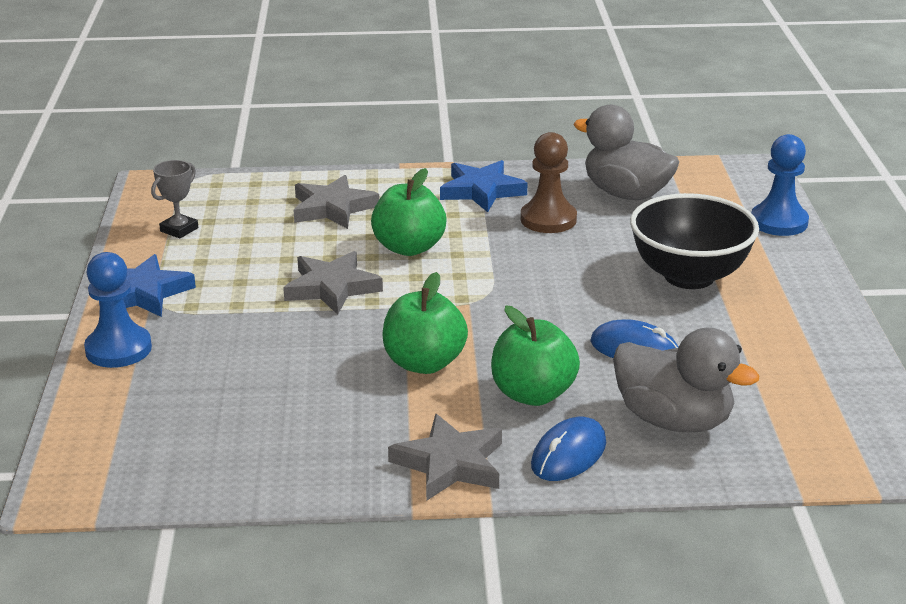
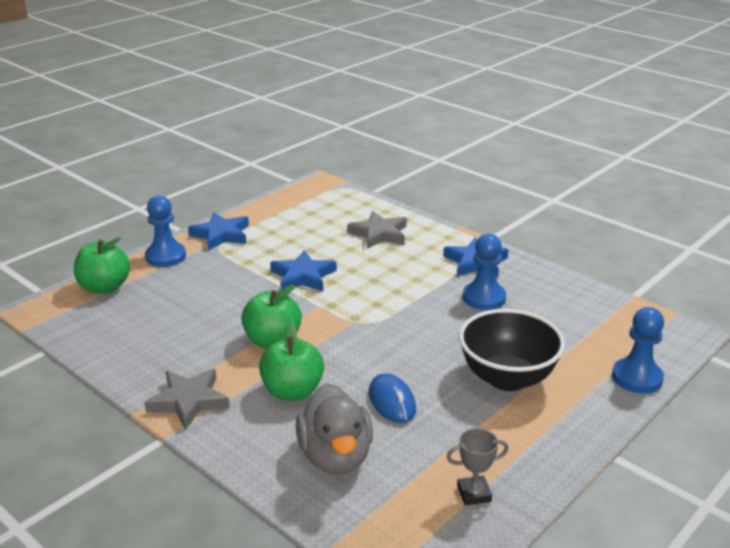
camera: 45 degrees right, 0 degrees up
(179, 229) = (290, 211): grey trophy -> grey trophy (474, 493)
(332, 288) = (303, 276): grey star -> blue star
(409, 248) = (378, 275): green apple -> green apple (105, 287)
(548, 219) = (484, 298): brown pawn -> blue pawn
(568, 454) = (249, 436): blue mouse -> none
(626, 193) = (562, 306): grey duck -> none

